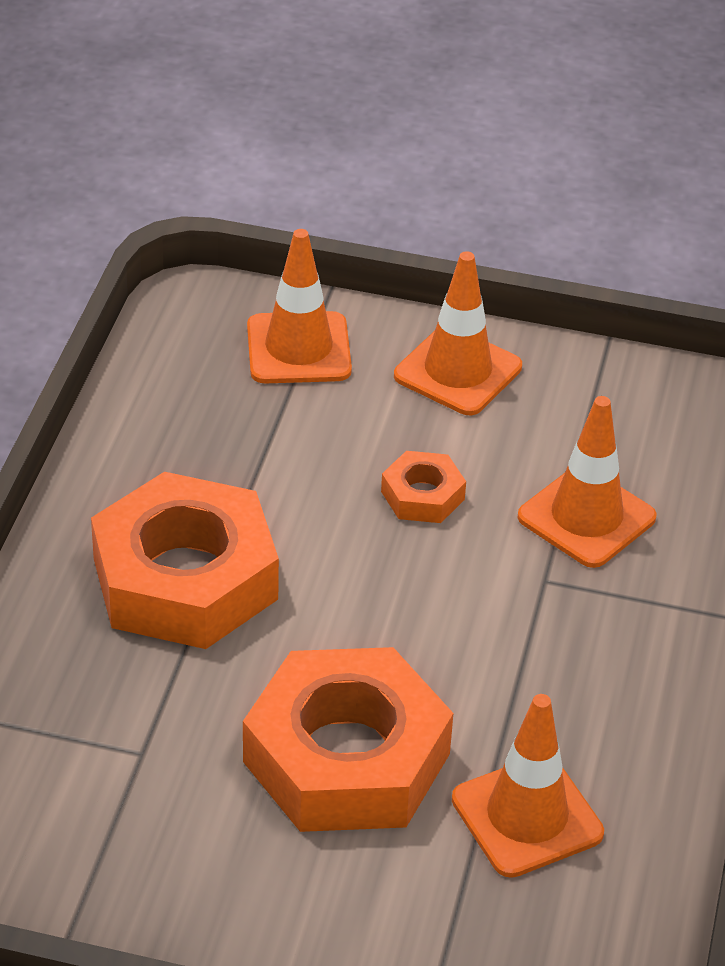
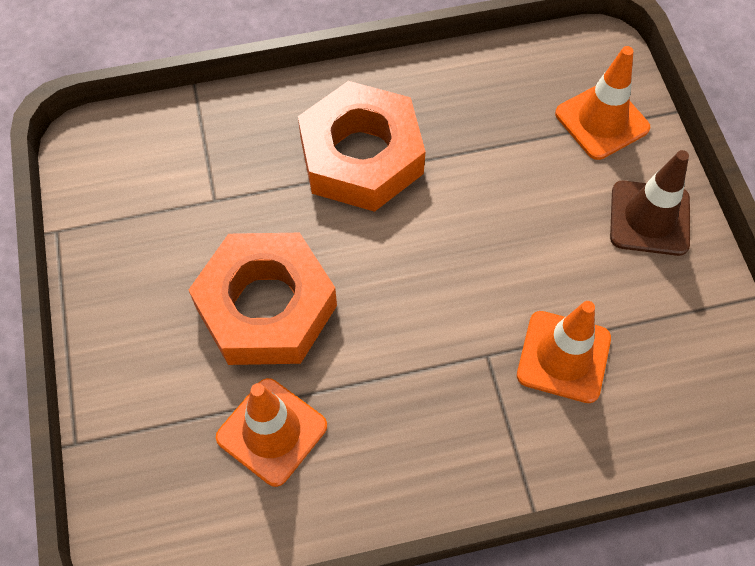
camera: 65 degrees right, 20 degrees up
(422, 495) = (516, 249): orange nut -> none
(458, 371) = (649, 218): orange traffic cone -> brown traffic cone

